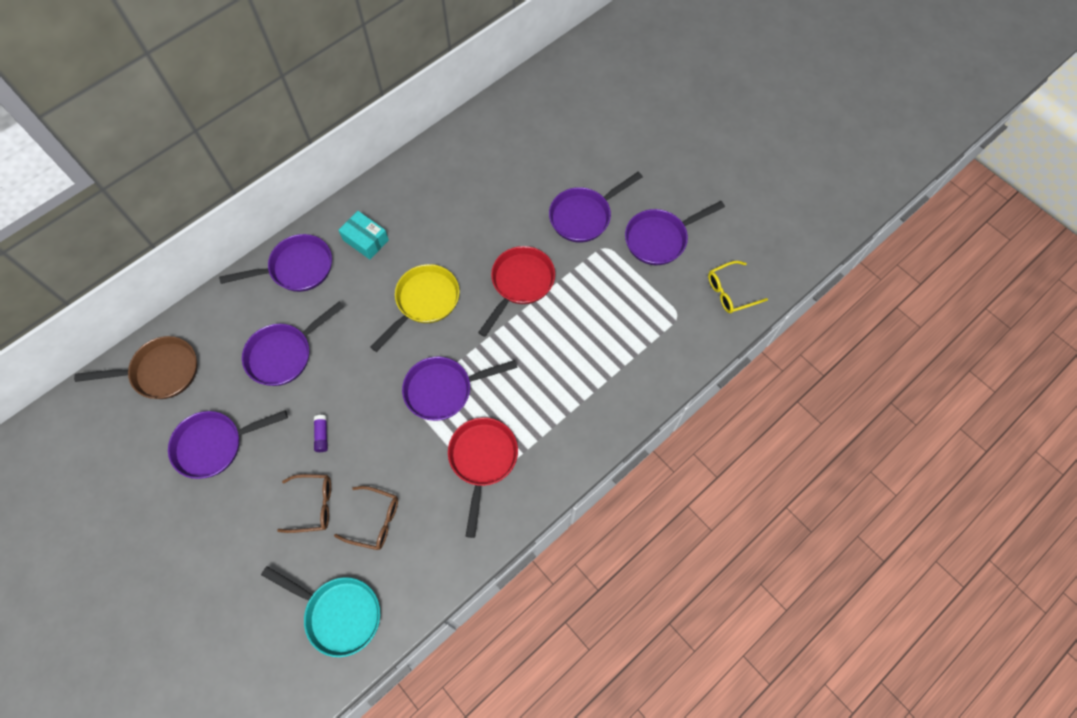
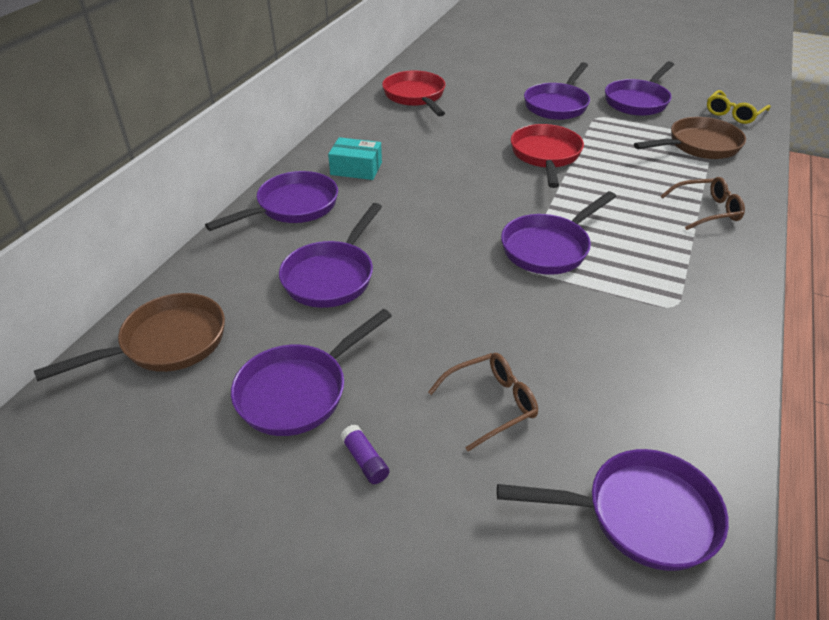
camera: 25 degrees left, 25 degrees down
(322, 435) = (441, 331): purple glue stick -> purple glue stick (365, 460)
(338, 613) = (640, 515): turquoise pan -> purple pan
(374, 520) = (586, 389): brown glasses -> brown glasses (706, 210)
(424, 302) = (461, 192): yellow pan -> none
(482, 460) = (652, 289): red pan -> red pan (415, 97)
(657, 323) = (698, 146): none -> brown pan

